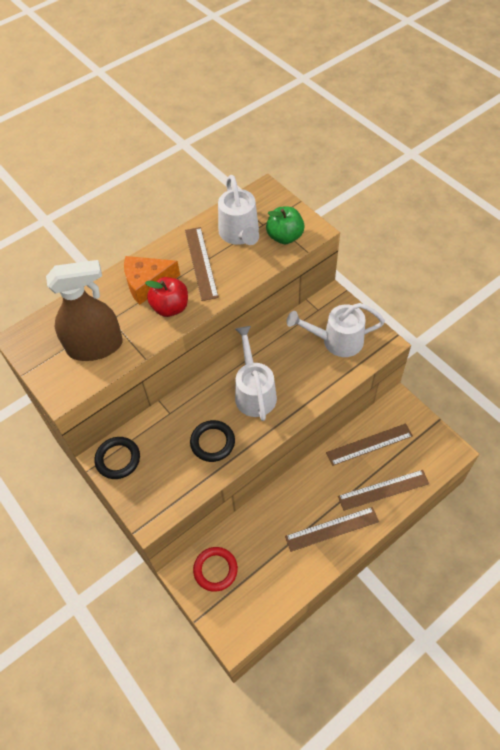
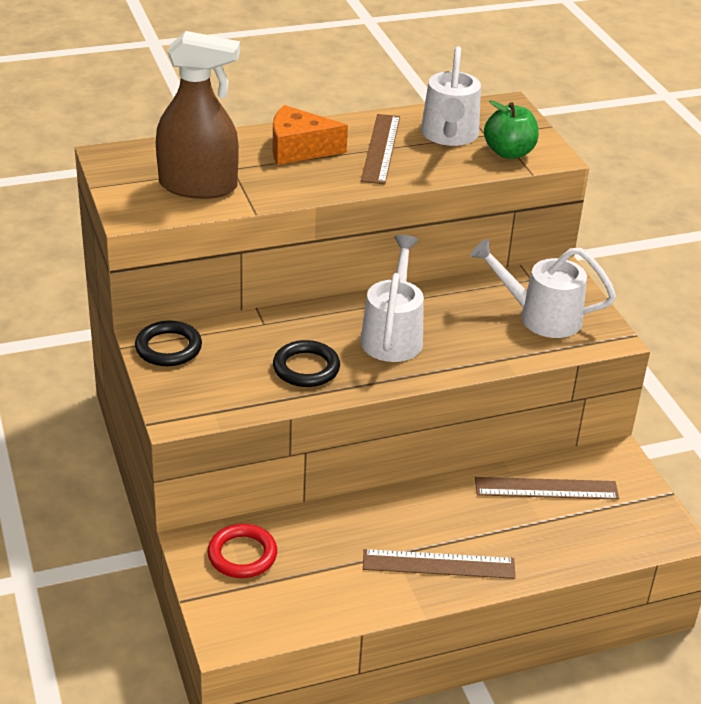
camera: 15 degrees right, 20 degrees down
(170, 307) = (316, 177): red apple -> none
(383, 490) = (541, 545): brown ruler -> none

